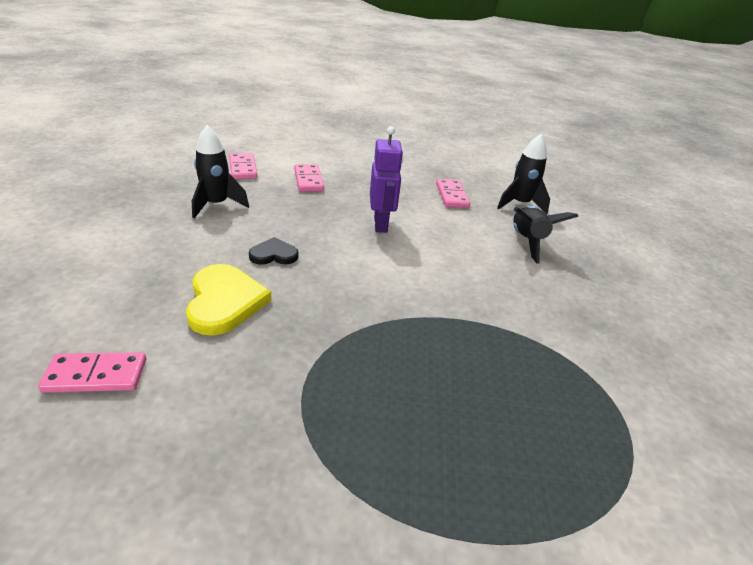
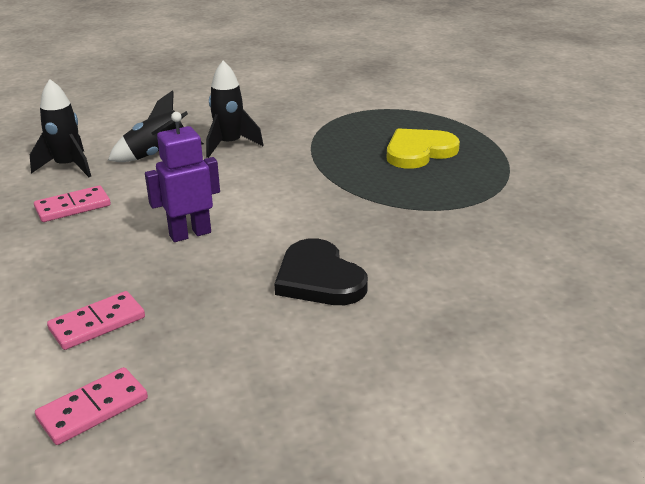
camera: 110 degrees left, 5 degrees down
(96, 375) = (571, 293): pink domino -> none
(216, 205) = (245, 372): black rocket -> black rocket (229, 145)
(224, 302) = (422, 274): yellow heart -> yellow heart (419, 151)
(274, 254) = (319, 278): black heart -> black heart, size x1.73

